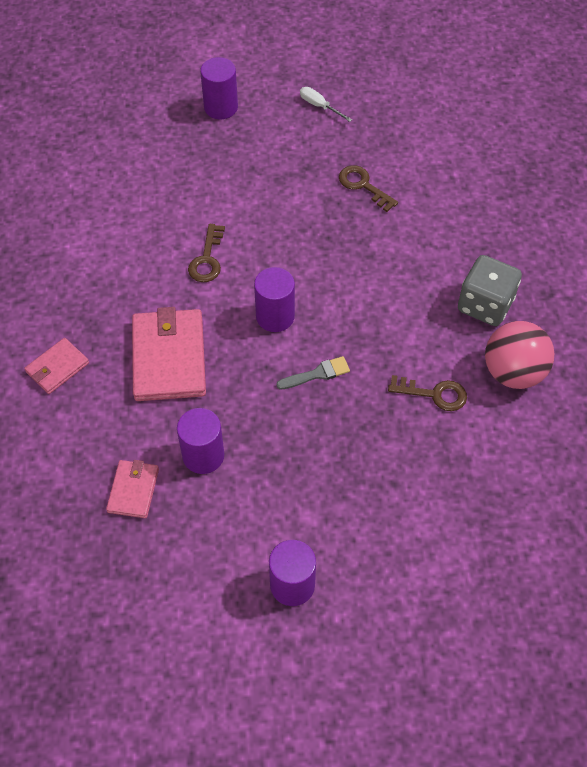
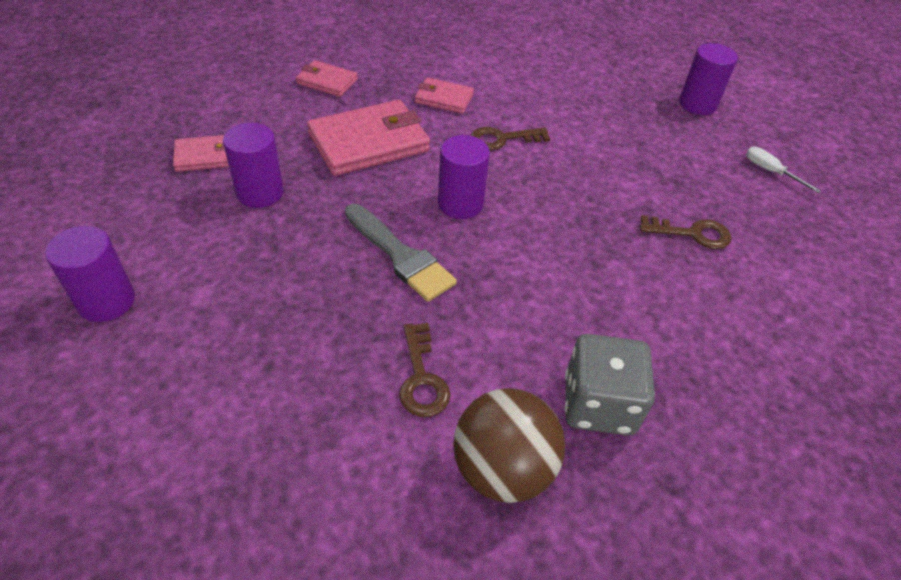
camera: 65 degrees right, 10 degrees down
(129, 282) = (444, 98): none -> pink wallet
(317, 374) = (400, 255): grey brush -> grey brush, size x1.64
(319, 106) = (770, 171): white screwdriver -> white screwdriver turned 60 degrees counterclockwise
(363, 186) = (692, 233): brown key -> brown key turned 75 degrees clockwise
(513, 372) = (502, 469): pink ball -> brown ball

